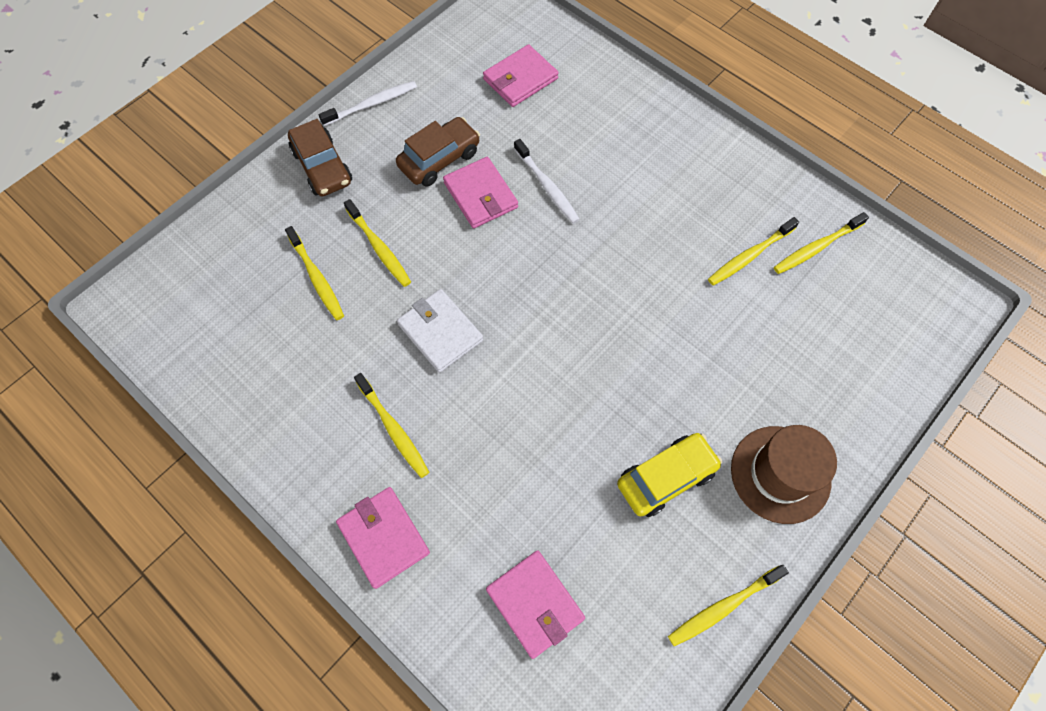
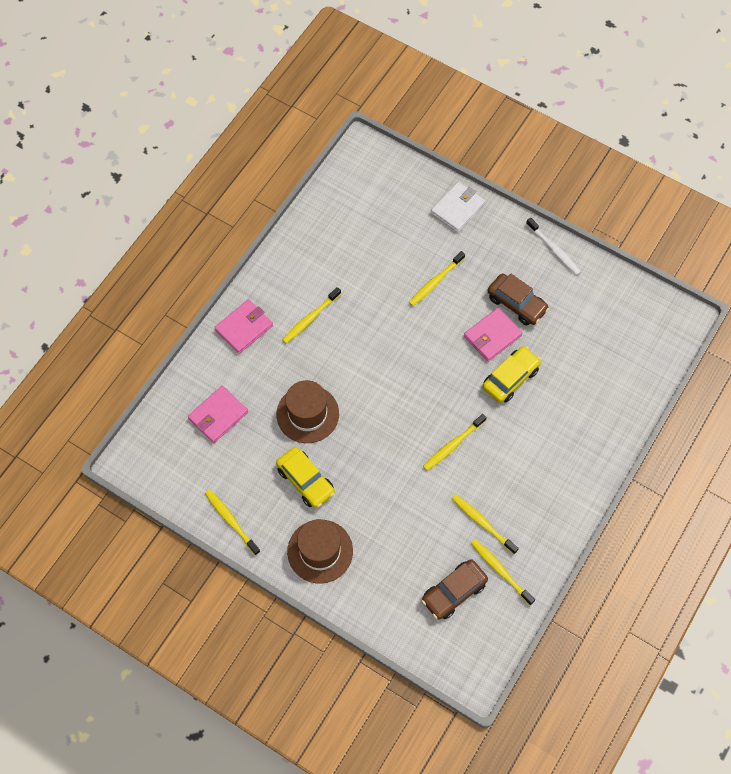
camera: 80 degrees right, 0 degrees up
(316, 278) = (405, 250): yellow toothbrush -> yellow toothbrush (453, 445)
(322, 167) = (492, 232): brown car -> brown car (454, 592)
(440, 332) = (380, 331): white wallet -> white wallet (457, 208)
(520, 79) = (605, 344): pink wallet -> none
(547, 186) = (510, 378): white toothbrush -> yellow car
(556, 458) = (307, 414): none -> brown hat

